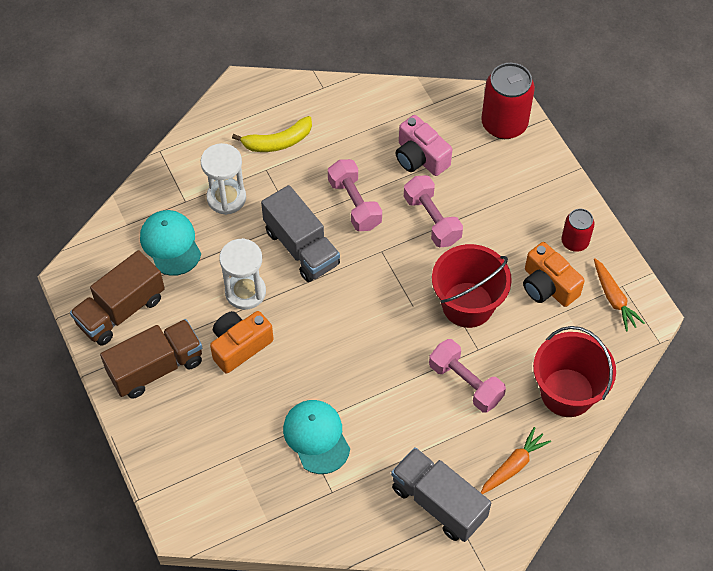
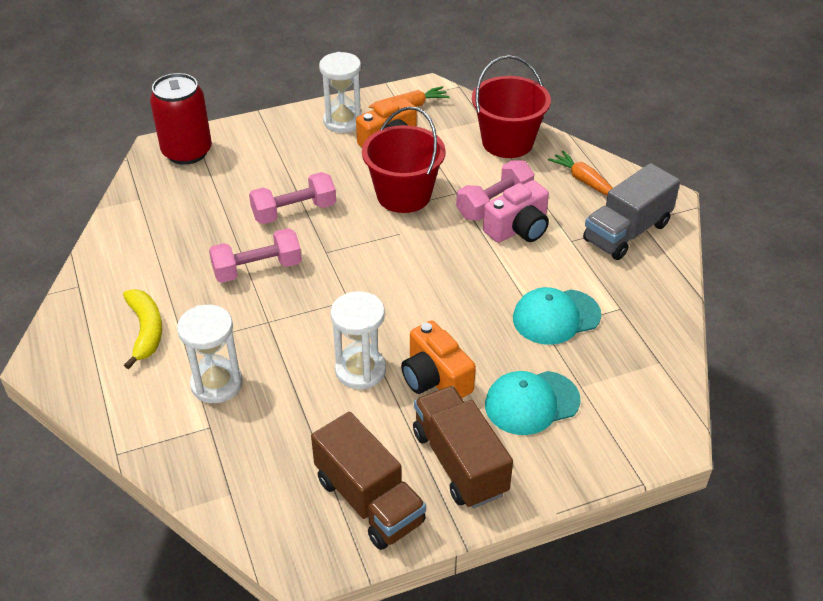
camera: 85 degrees left, 15 degrees down
(170, 244) = (274, 444): turquoise cap -> turquoise cap (531, 403)
(301, 247) = (307, 317): grey truck -> none
(420, 157) = (210, 214): pink camera -> pink camera (518, 229)
(574, 242) = (343, 121): red can -> white hourglass

